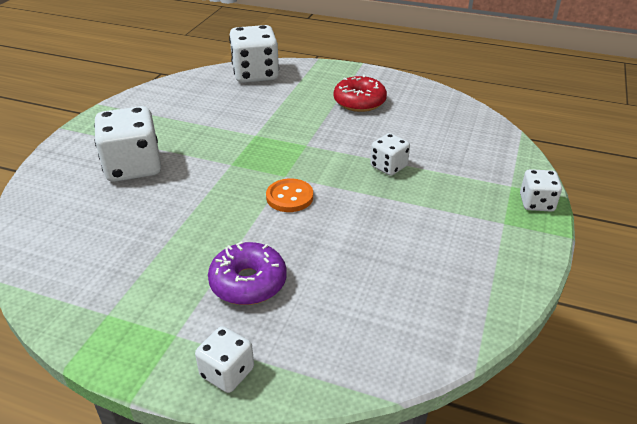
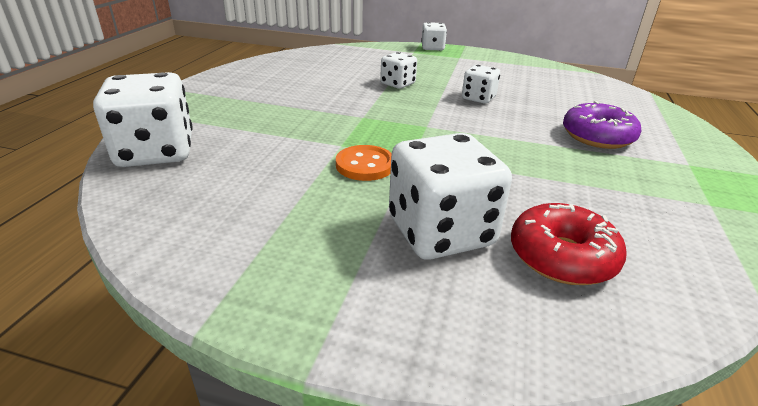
camera: 95 degrees left, 5 degrees down
(227, 372) = (696, 140): white dice -> white dice (478, 98)
(289, 197) = (464, 122): orange button -> orange button (365, 165)
(359, 102) = (269, 91): red donut -> red donut (562, 256)

